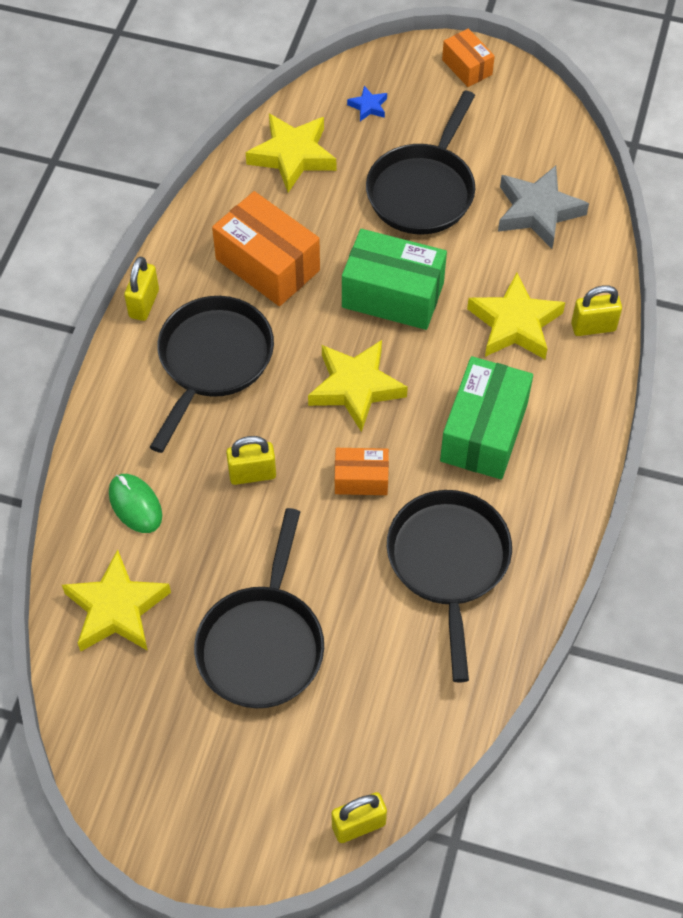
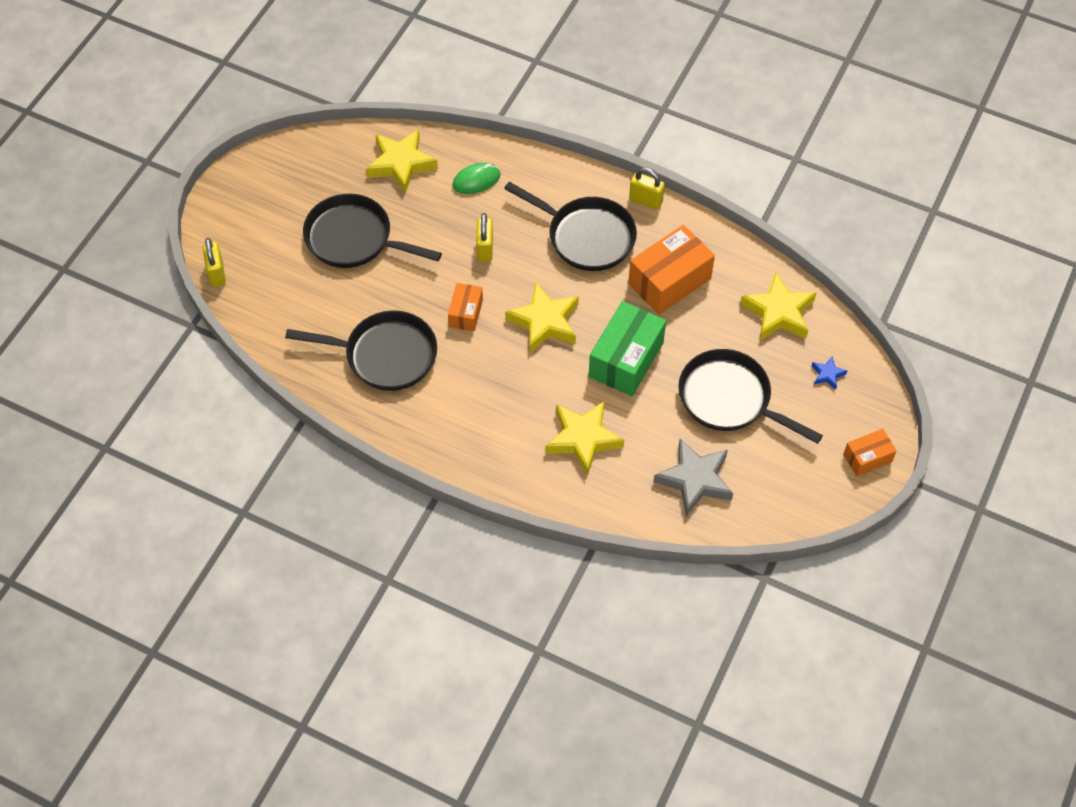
camera: 100 degrees right, 0 degrees up
(484, 432) = (487, 398): green box -> none
(593, 327) = (569, 495): yellow padlock -> none

